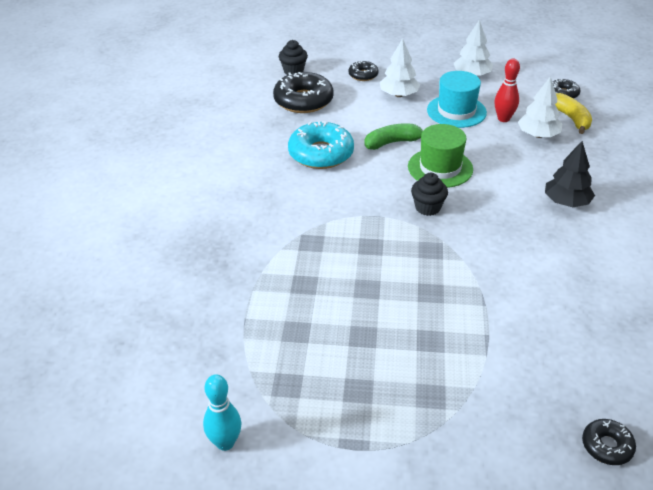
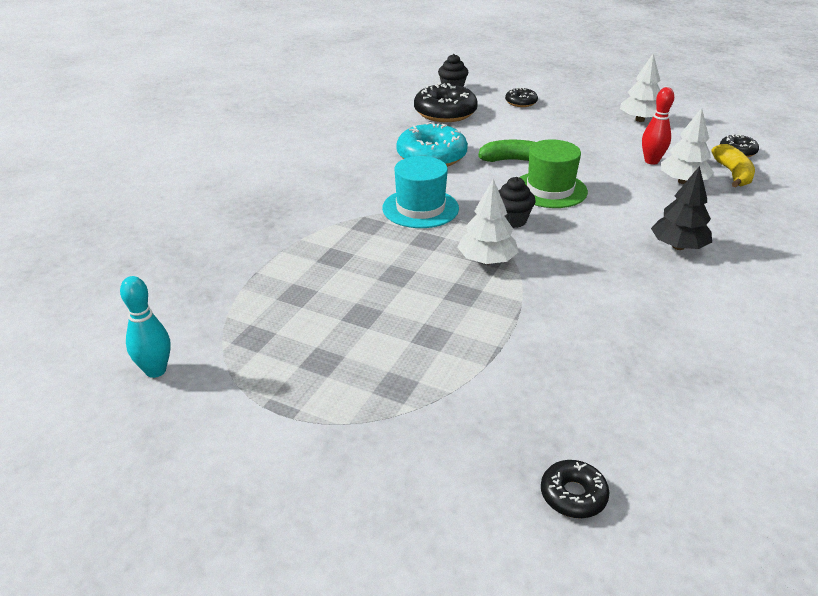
camera: 20 degrees right, 5 degrees down
(399, 95) = (547, 123): white tree -> white tree (487, 260)
(456, 111) = (601, 146): turquoise hat -> turquoise hat (420, 208)

